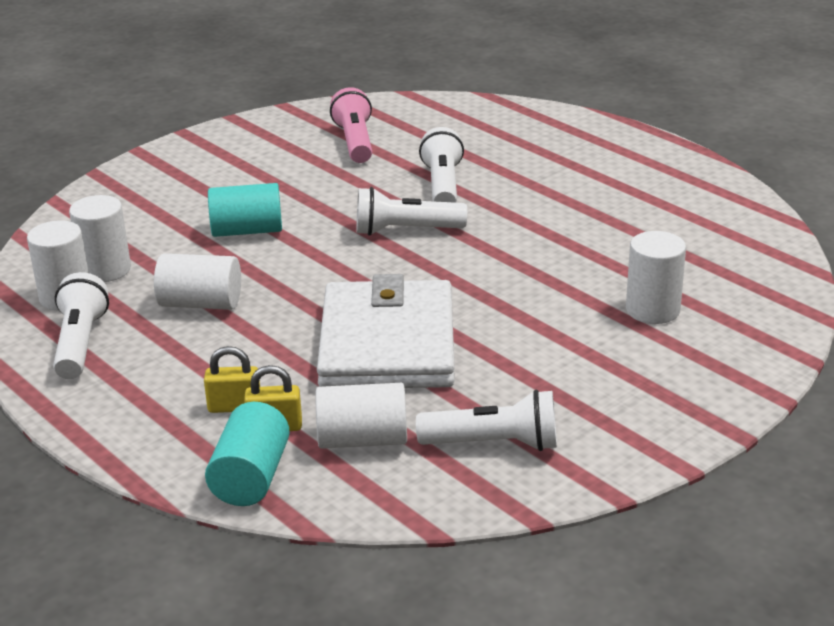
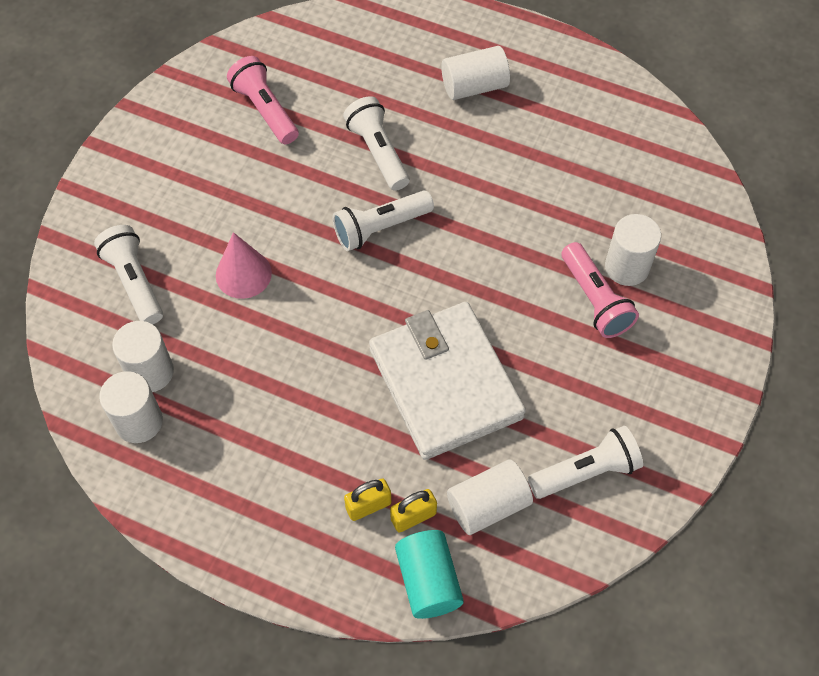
camera: 25 degrees left, 30 degrees up
(80, 343) = (191, 477): white flashlight -> white flashlight (134, 282)
(200, 303) = (263, 388): white cylinder -> white cylinder (474, 86)
(247, 231) = (243, 274): turquoise cylinder -> pink cone
(599, 324) = (595, 300): none -> pink flashlight

